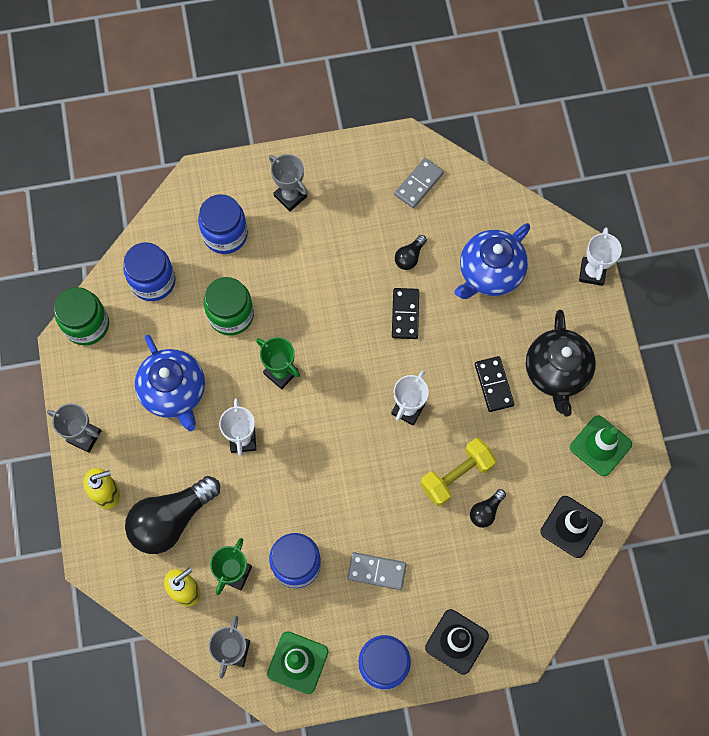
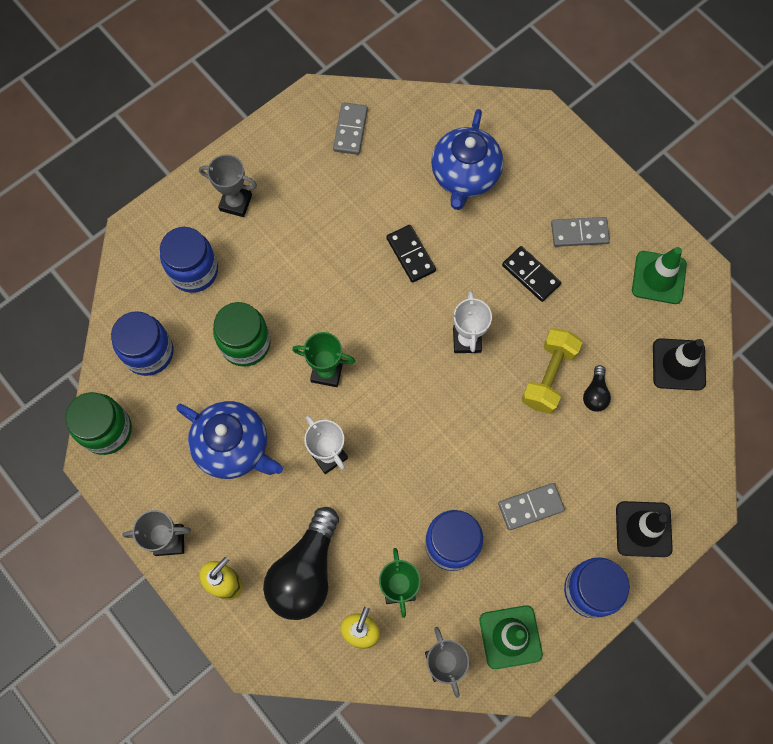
camera: 30 degrees left, 0 degrees up
(409, 257) = (382, 200): black light bulb -> none
(556, 372) = (579, 233): black teapot -> grey domino
(592, 272) = (555, 128): white trophy -> none

